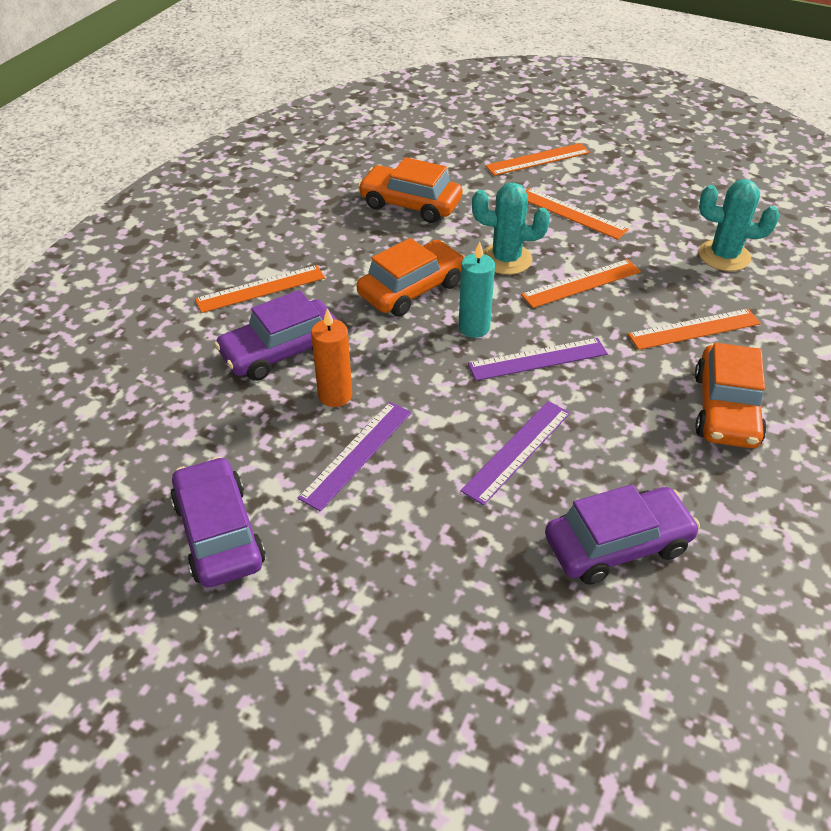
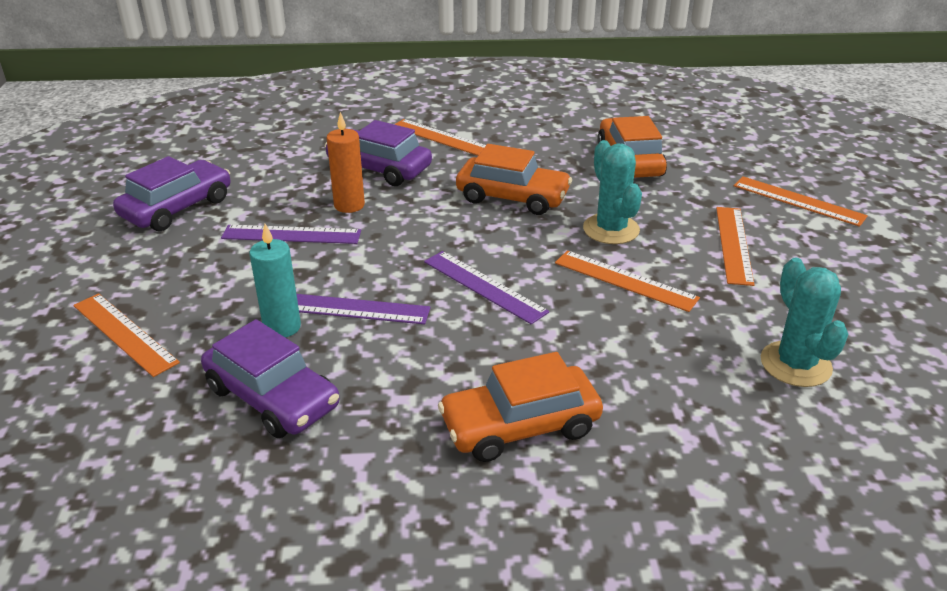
camera: 60 degrees right, 10 degrees down
(474, 327) = (493, 241): turquoise candle -> turquoise candle (282, 327)
(694, 329) = (632, 372): orange ruler -> orange ruler (124, 333)

